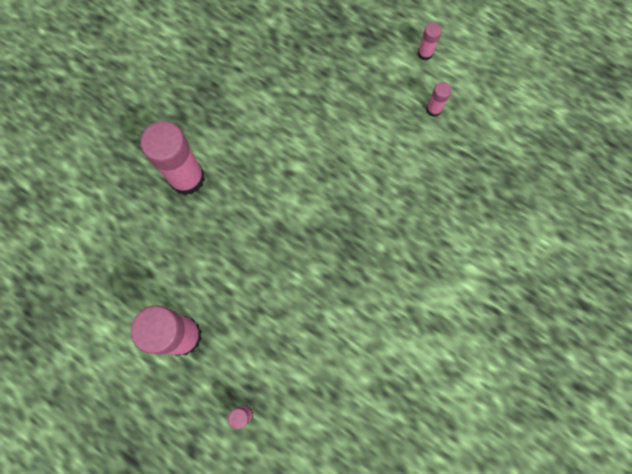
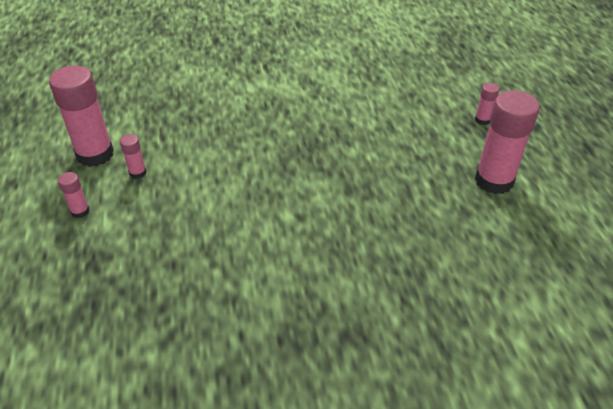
camera: 135 degrees left, 30 degrees down
(187, 178) = (392, 277): pink glue stick -> pink glue stick (95, 154)

